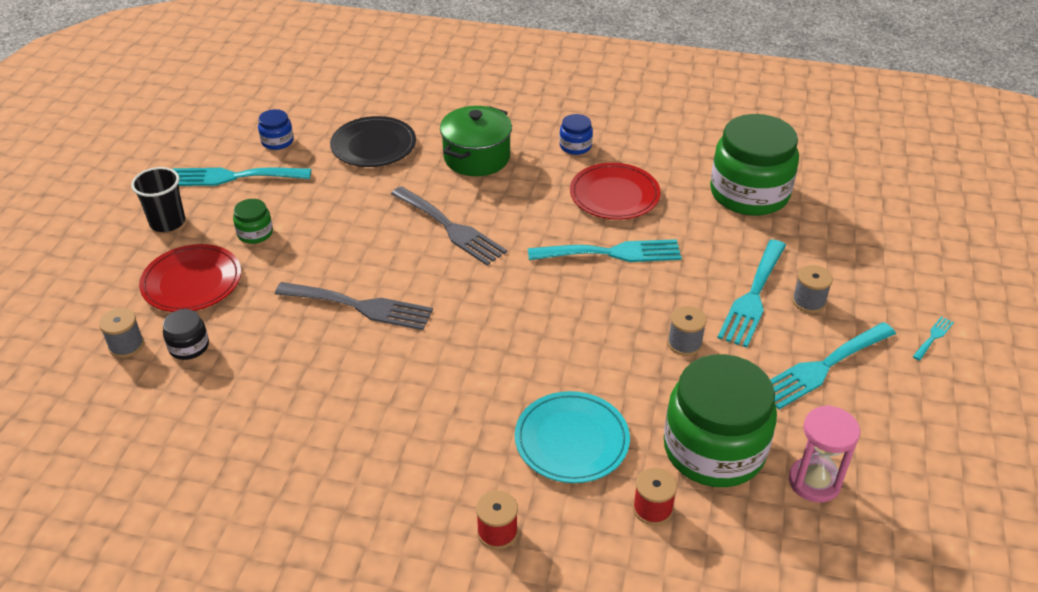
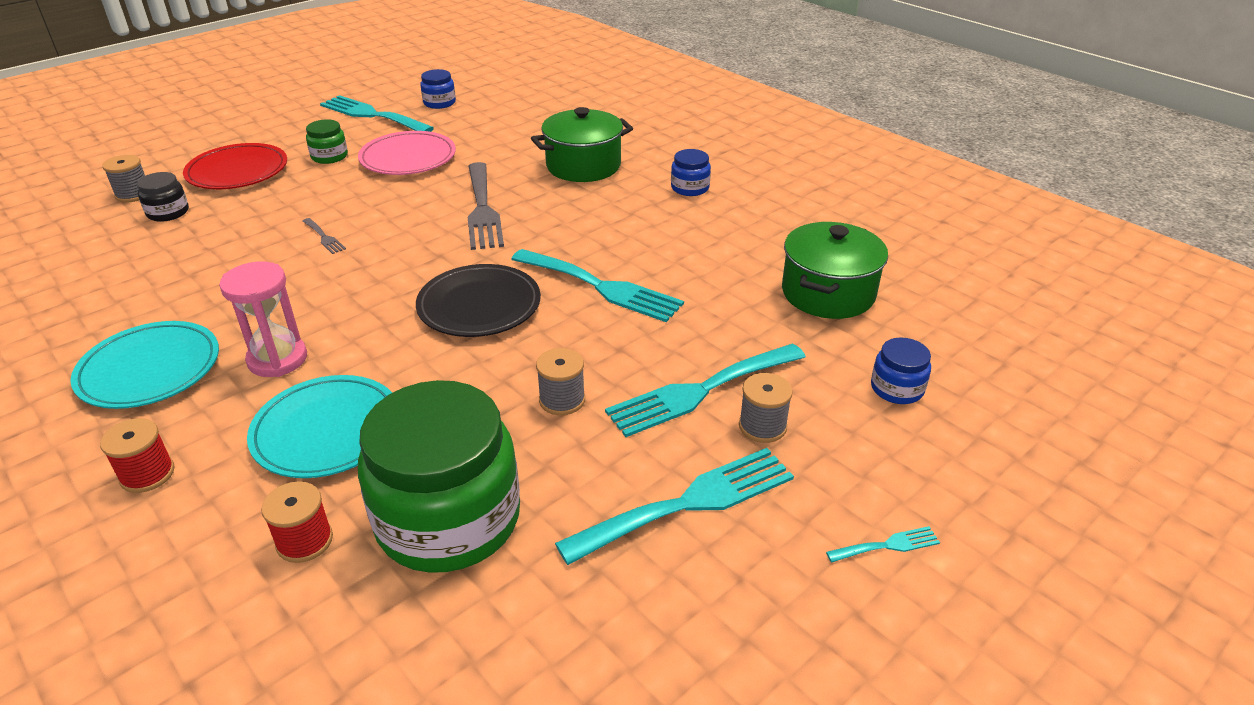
camera: 35 degrees right, 5 degrees down
(167, 222) = (283, 128): black cup -> none
(327, 207) = (408, 158): none -> pink plate
(361, 306) = (324, 237): grey fork -> grey fork, size x0.44
(373, 146) = (508, 129): black plate -> black plate (479, 306)
(385, 470) = (150, 370): none -> turquoise plate
(614, 195) = (673, 240): red plate -> none
(749, 193) = (828, 293): green jar -> green pot
(814, 482) = (510, 623): pink hourglass -> pink hourglass (277, 359)
(822, 367) = (689, 503): turquoise fork -> turquoise fork turned 150 degrees clockwise
(849, 242) = (896, 388): none -> blue jar

